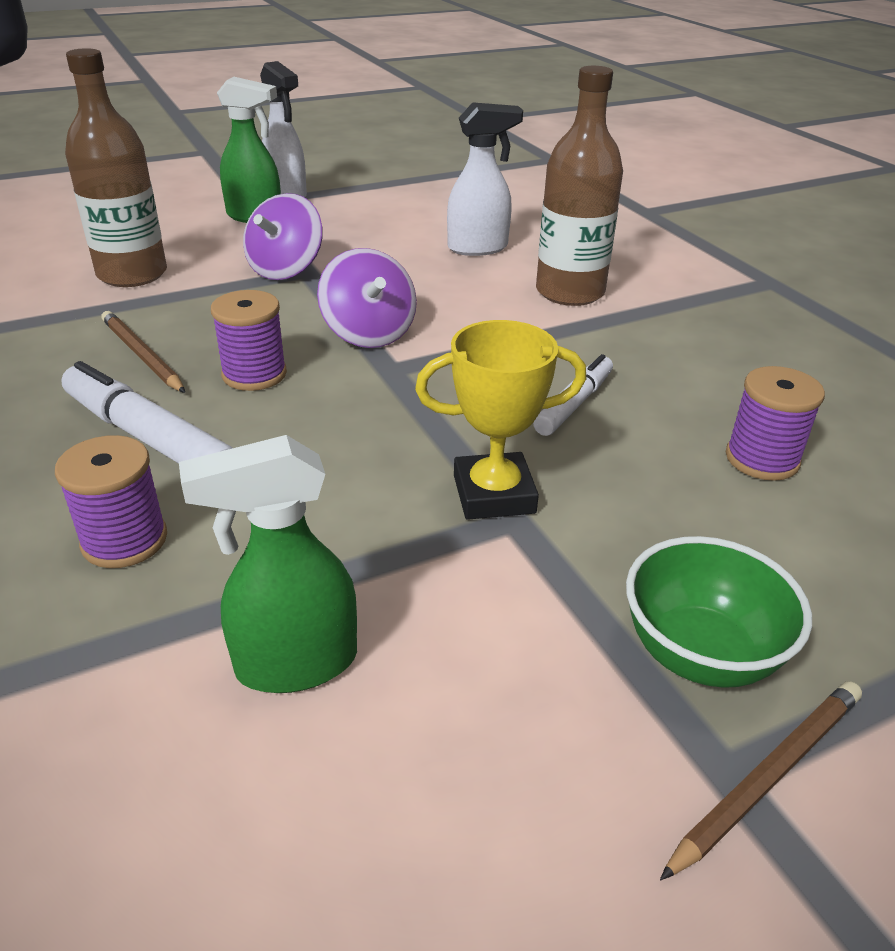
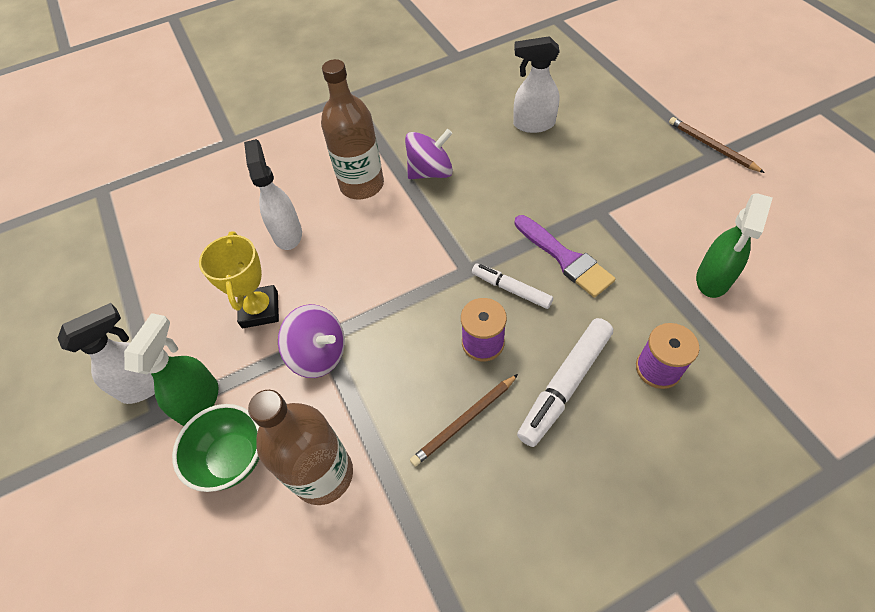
camera: 85 degrees left, 20 degrees up
(295, 664) = (713, 279): green spray bottle -> green spray bottle turned 45 degrees clockwise
(369, 333) = (423, 286): purple spinning top -> purple spinning top (430, 172)
(395, 463) = (565, 258): none -> purple brush
(494, 494) = (582, 218): yellow trophy -> yellow trophy (260, 310)
(574, 404) = (496, 186): white marker -> white marker (511, 289)
(700, 654) = (663, 157): green bowl -> green bowl (232, 458)
(762, 459) = (533, 124): purple spool -> white spray bottle

